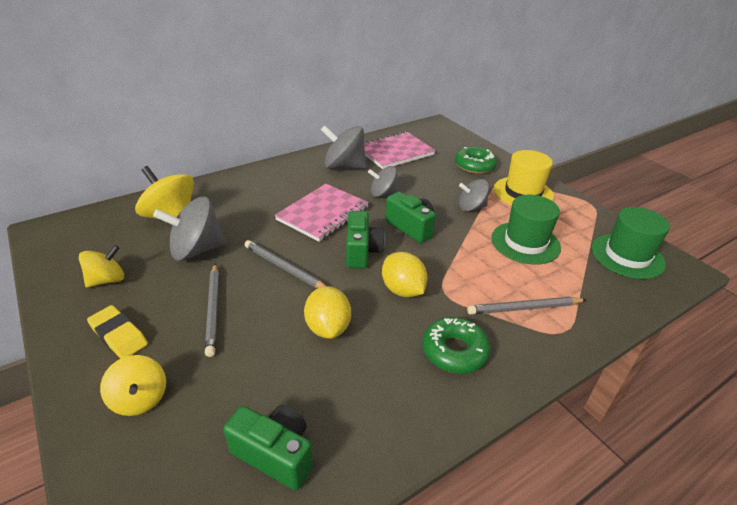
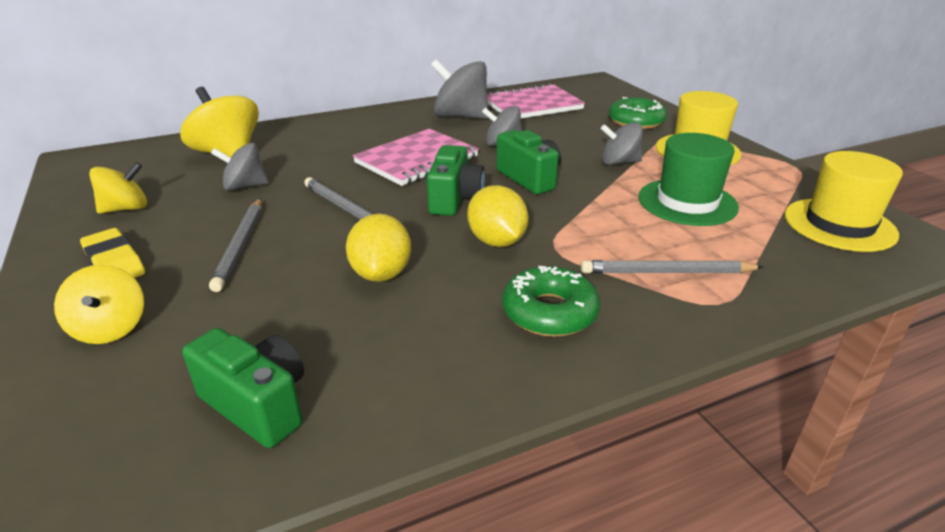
camera: 10 degrees right, 5 degrees down
(196, 250) = (245, 186): grey spinning top -> grey spinning top, size x0.62
(627, 256) = (839, 224): green hat -> yellow hat

